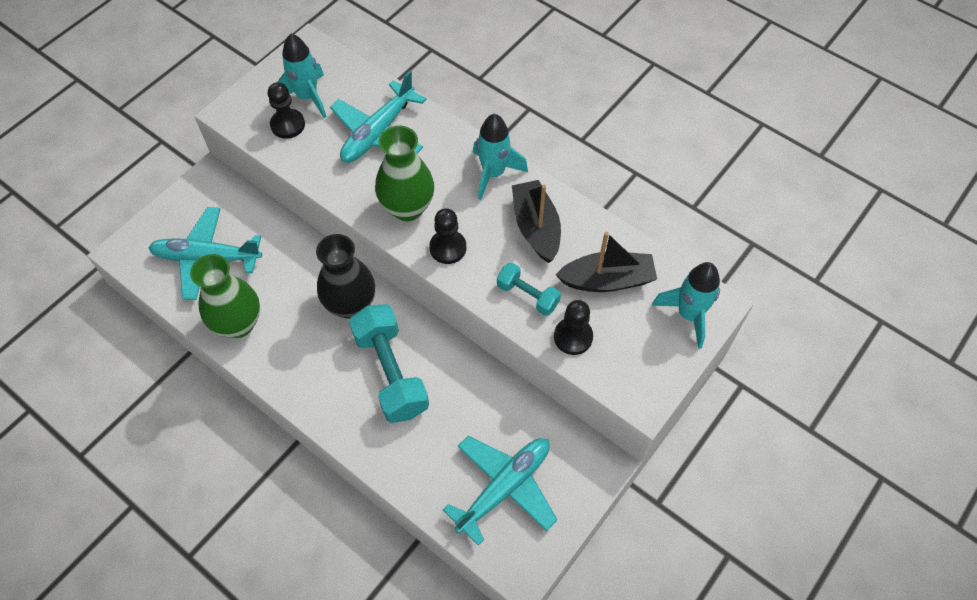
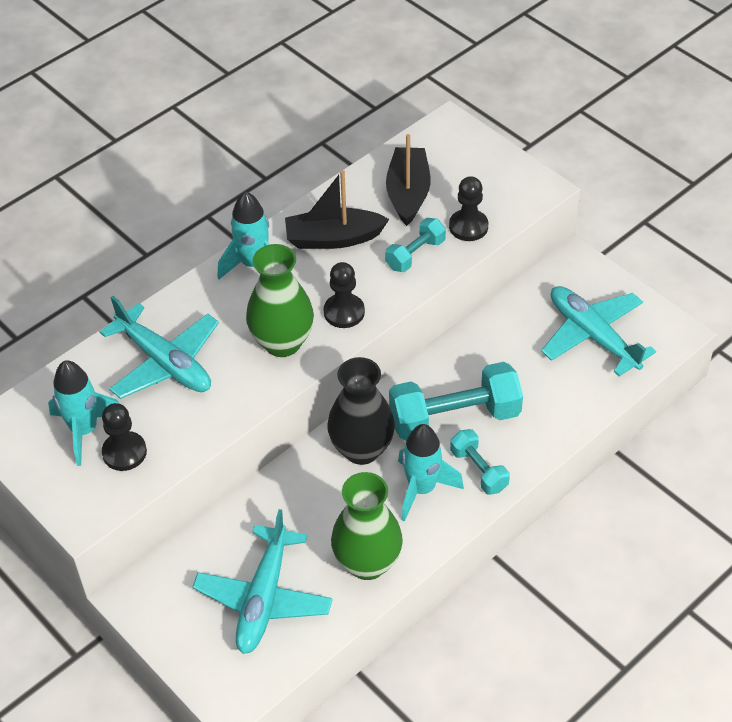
camera: 80 degrees left, 10 degrees down
(335, 398) = (479, 470): none -> turquoise dumbbell
(688, 315) = (456, 143): turquoise rocket -> turquoise rocket (422, 489)

